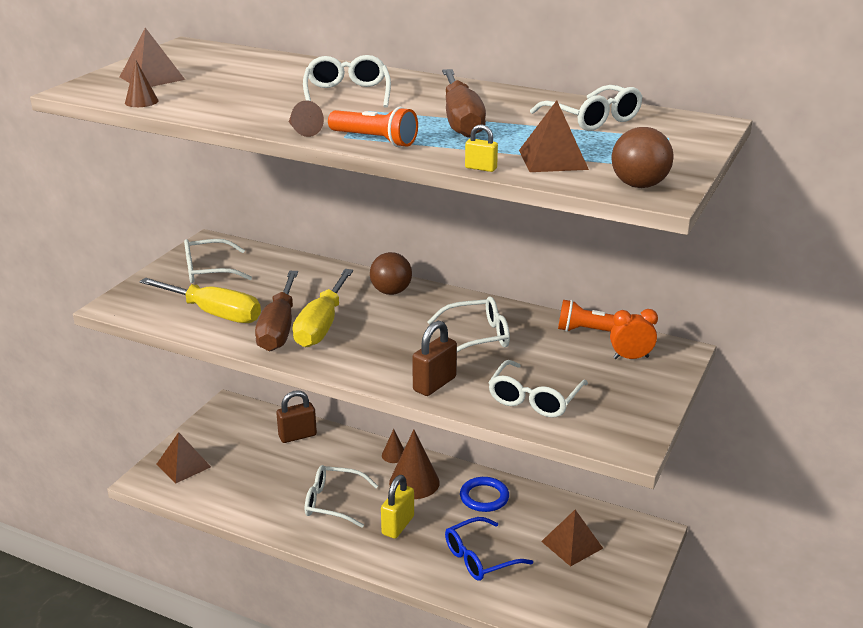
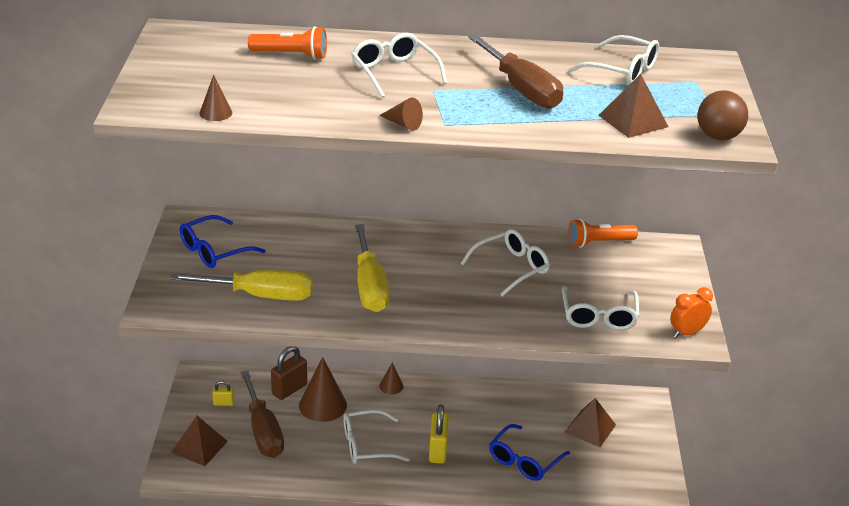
camera: 25 degrees left, 5 degrees up
(152, 78) = (189, 80): brown pyramid -> none
(209, 270) = (214, 251): white glasses -> blue glasses
(279, 328) = (334, 298): brown screwdriver -> brown screwdriver (263, 431)
(375, 140) = (474, 124): orange flashlight -> orange flashlight (291, 55)
(391, 292) = (403, 238): brown ball -> none
(414, 482) = (426, 407): brown cone -> brown cone (323, 405)
(434, 384) = (510, 321): brown padlock -> none
(481, 168) = (588, 140): yellow padlock -> yellow padlock (223, 403)
(484, 497) = (494, 405): blue ring -> none
(631, 358) = (645, 261): orange clock -> orange clock (687, 333)

